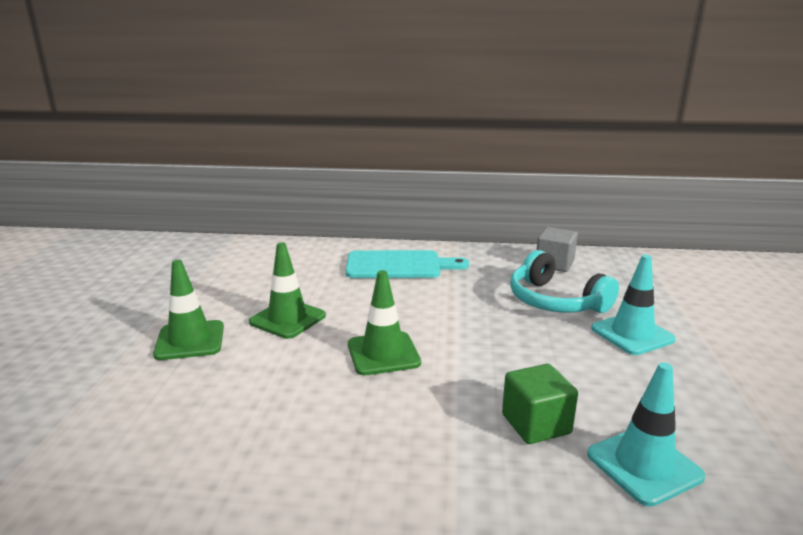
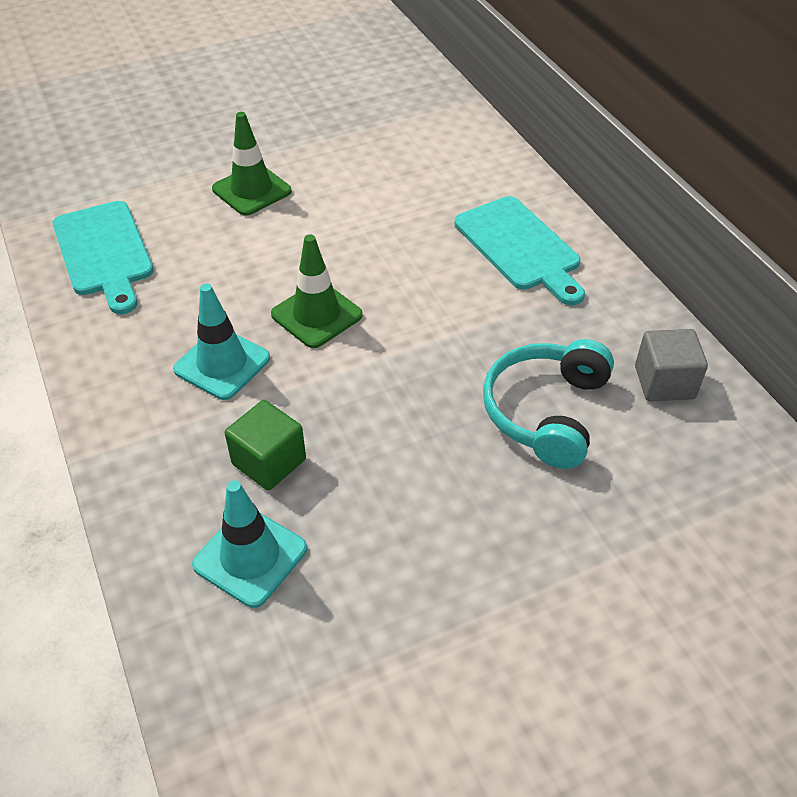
camera: 60 degrees right, 25 degrees up
(146, 451) = (104, 252): none -> turquoise cutting board
(287, 319) = (331, 225): green traffic cone -> none
(632, 334) = (515, 505): turquoise traffic cone -> turquoise traffic cone (222, 364)

